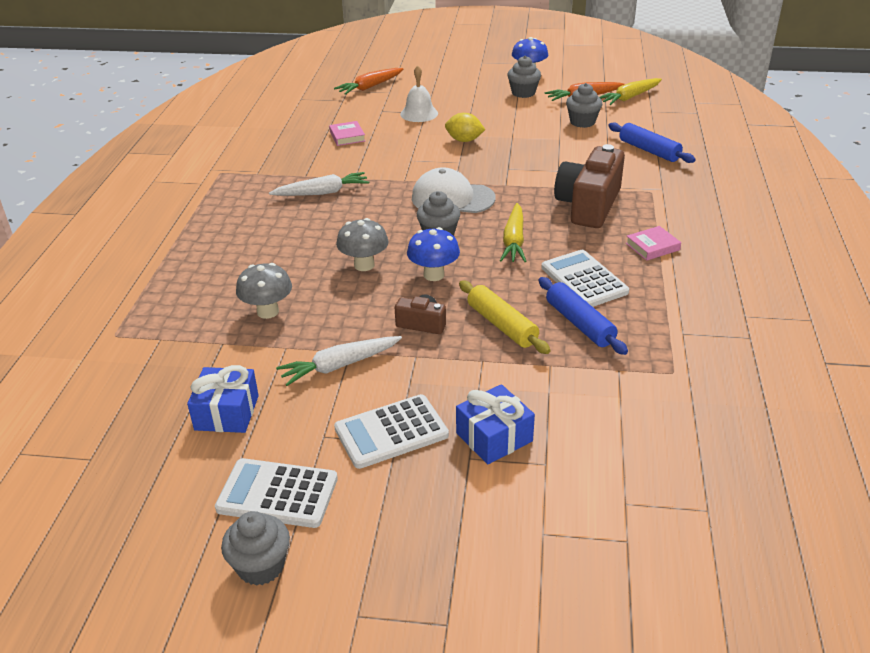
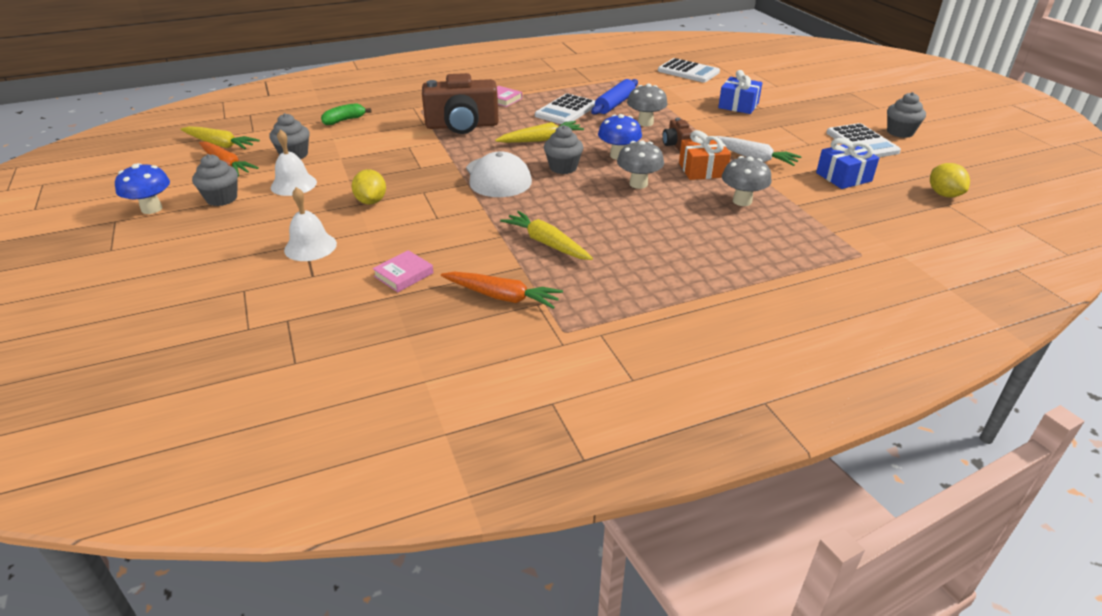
camera: 120 degrees left, 0 degrees up
(104, 473) = (944, 194): none -> yellow lemon
(322, 193) = (547, 243): white carrot -> yellow carrot
(350, 315) = (702, 170): none -> orange gift
(370, 87) = (227, 312): orange carrot -> orange carrot (501, 296)
(391, 432) = (776, 128): white calculator -> white calculator (688, 72)
(501, 325) = (645, 123): yellow rolling pin -> grey mushroom
(523, 117) = (293, 184): none -> white bell
(649, 150) = (344, 120): blue rolling pin -> green banana

